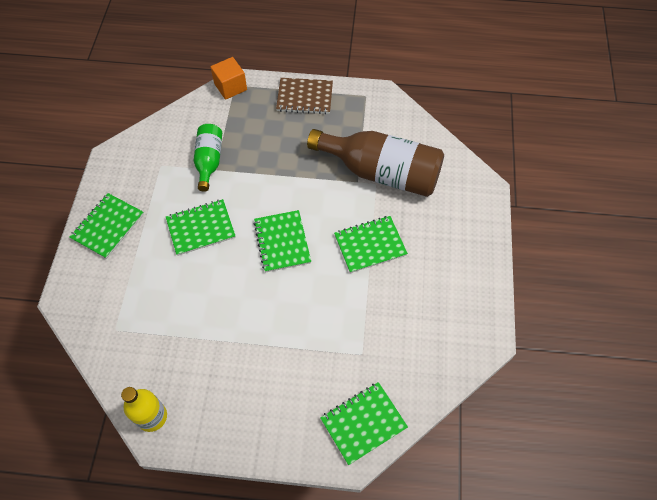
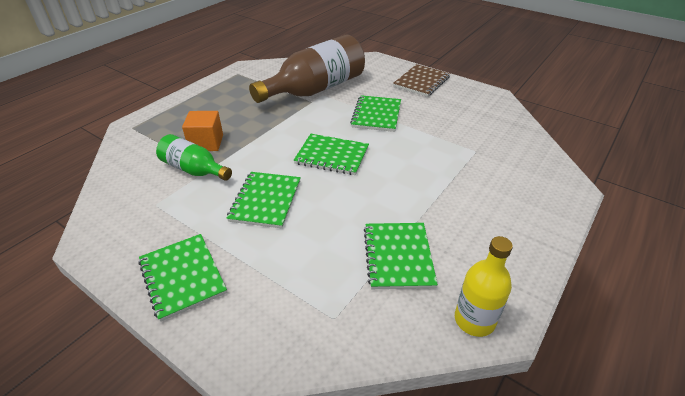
camera: 60 degrees left, 20 degrees down
(230, 87) = (129, 130): orange cube -> orange cube (206, 143)
(305, 97) = (199, 98): brown notebook -> brown notebook (421, 82)
(363, 423) = (542, 171): green notebook -> green notebook (398, 256)

